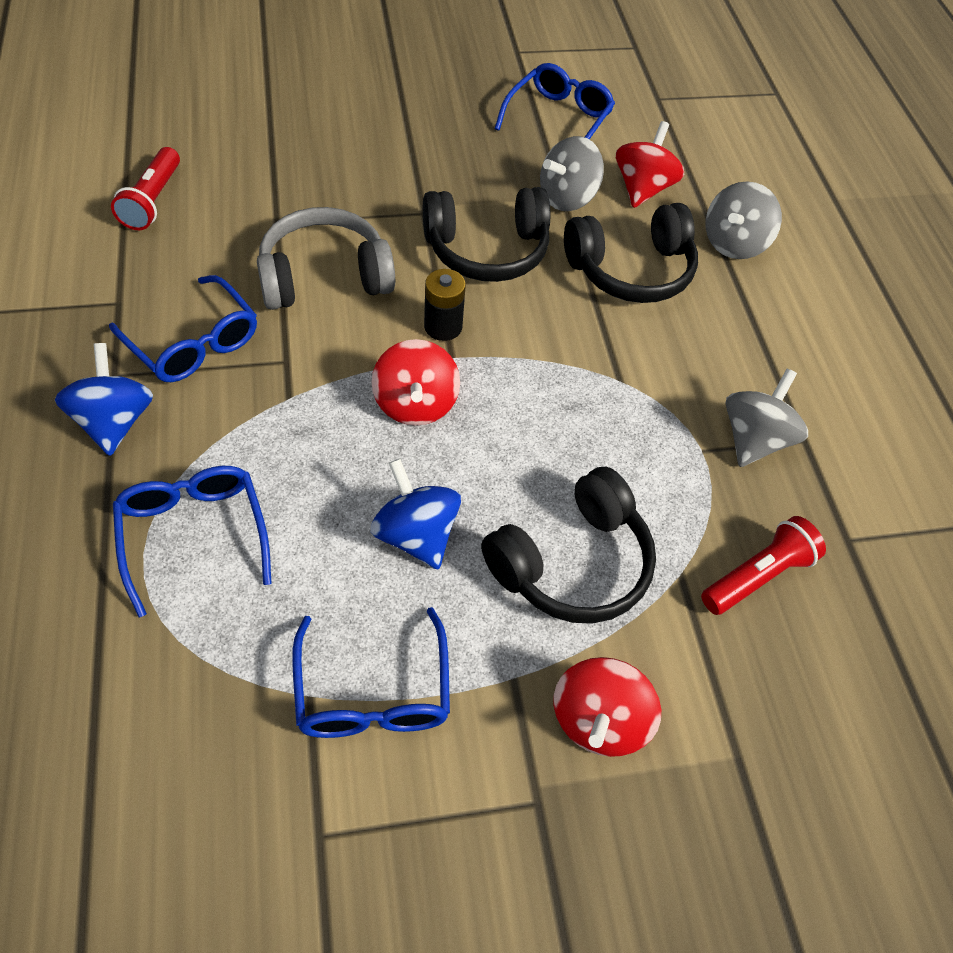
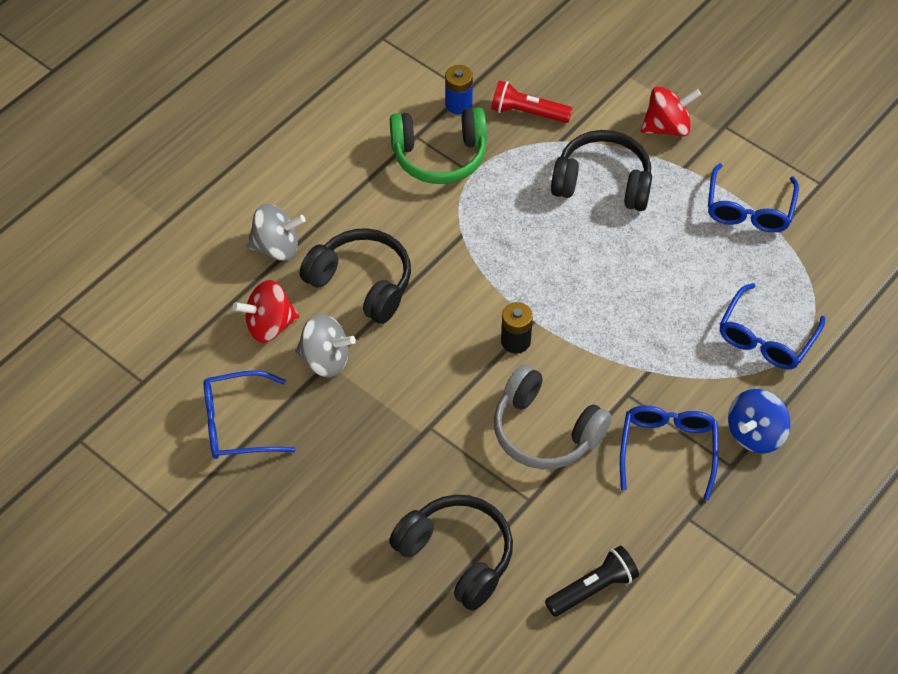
camera: 125 degrees left, 0 degrees up
(152, 201) = (593, 589): red flashlight -> black flashlight
(373, 692) = (749, 209): blue glasses -> blue glasses turned 150 degrees clockwise
(415, 404) = (585, 311): red spinning top -> none
(416, 534) = (659, 252): blue spinning top -> none
(487, 250) = (426, 367): black headphones -> black headphones (457, 556)
(754, 439) = (439, 156): grey spinning top -> green headphones
(828, 515) = (458, 104): none -> blue battery

